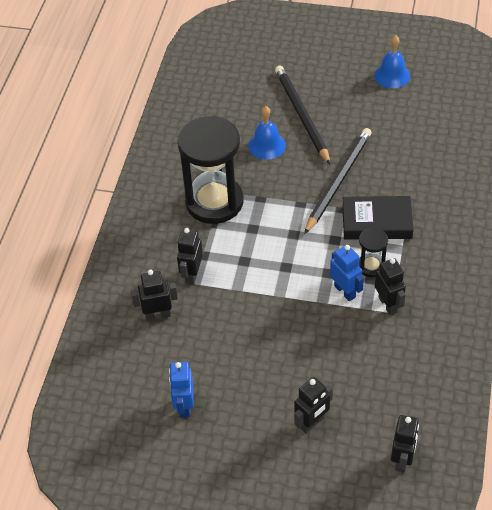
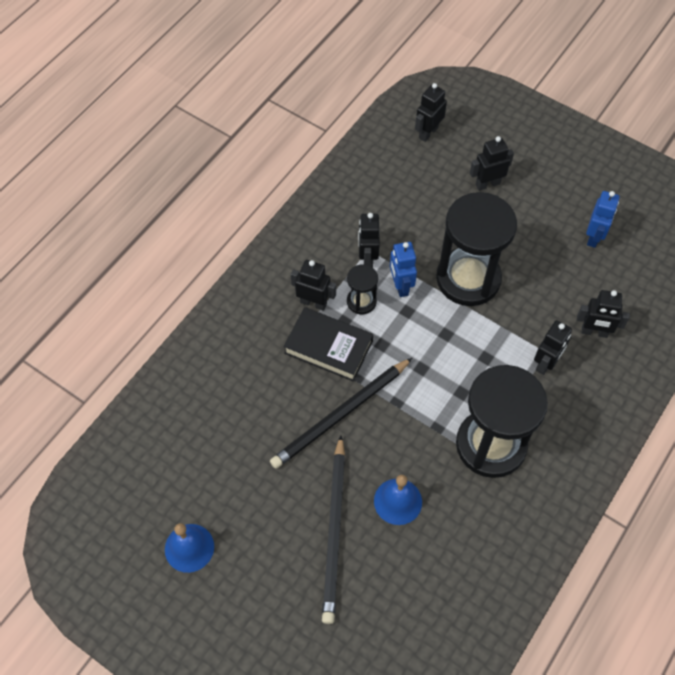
camera: 160 degrees left, 10 degrees up
(288, 320) = (468, 279): none -> black hourglass
(410, 250) = (313, 303): none -> black robot

